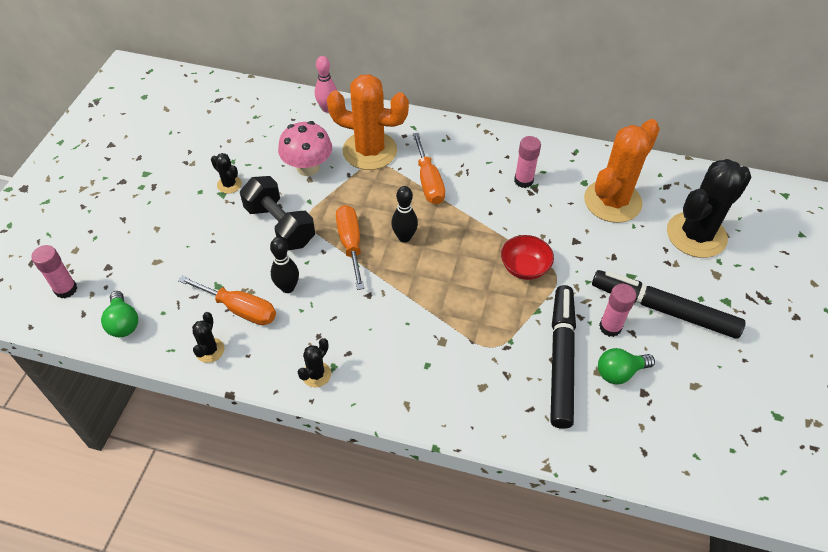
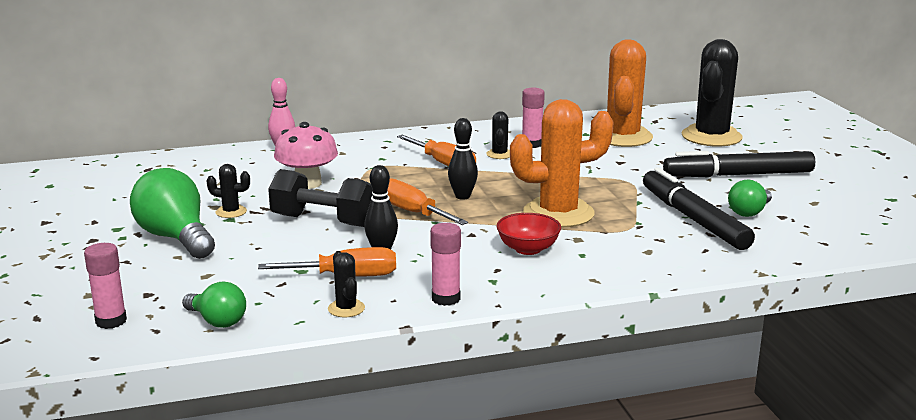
camera: 30 degrees left, 30 degrees down
(171, 203) = (176, 238): none -> green light bulb
(316, 374) = (482, 289): black cactus -> black cactus (499, 154)
(369, 151) = (361, 161): orange cactus -> orange cactus (558, 213)
(524, 268) = (596, 184): red bowl -> red bowl (528, 249)
(610, 327) = (709, 194): pink glue stick -> pink glue stick (446, 298)

